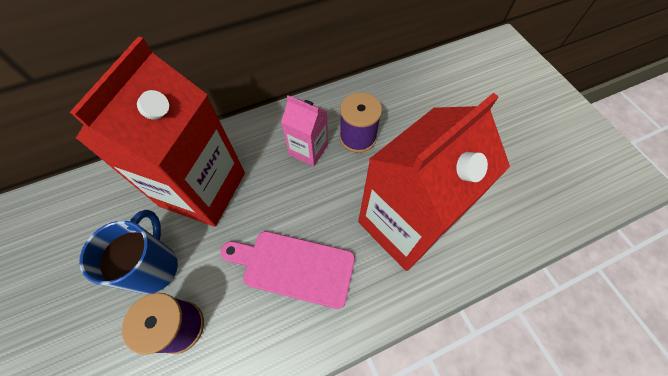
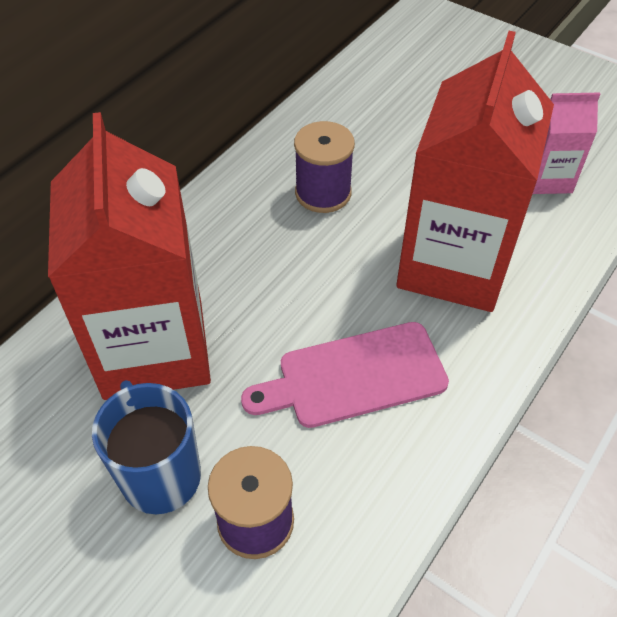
camera: 30 degrees left, 10 degrees down
(308, 150) = (268, 235): pink carton -> pink carton (546, 179)

